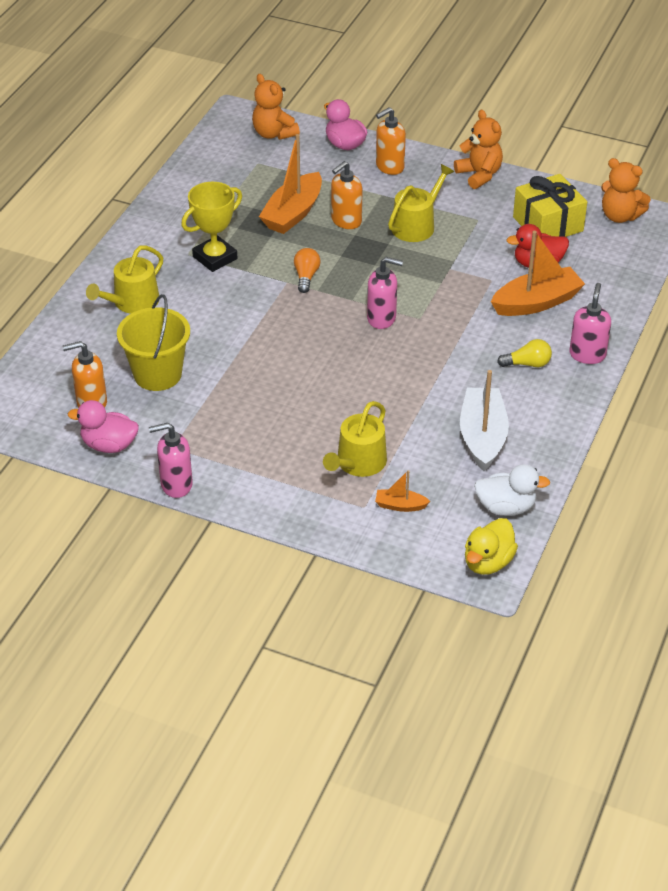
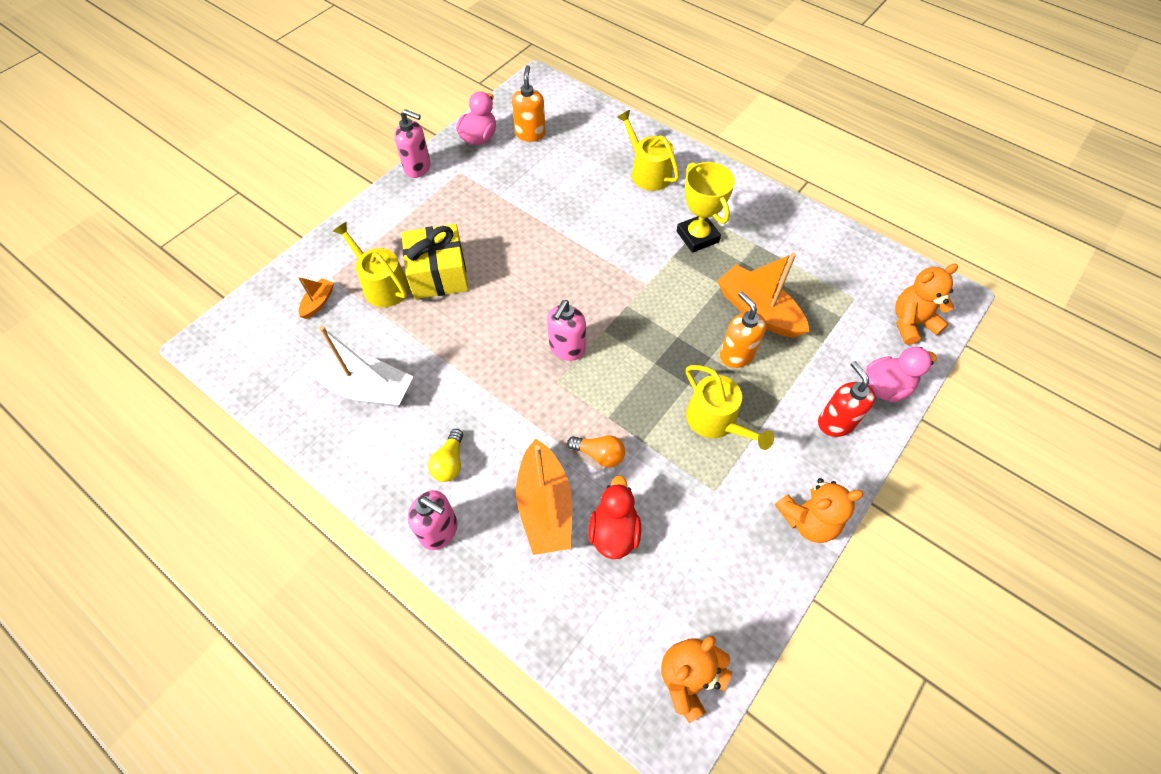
camera: 105 degrees right, 15 degrees up
(157, 374) = (549, 175): yellow bucket -> none
(176, 485) = (418, 168): pink soap dispenser -> pink soap dispenser turned 105 degrees clockwise
(306, 276) = (650, 300): orange light bulb -> orange light bulb (599, 454)
(389, 167) = (835, 422): orange soap dispenser -> red soap dispenser
(488, 562) = (220, 348): yellow duck -> none
(506, 507) = (271, 381): white duck -> none
(548, 224) = (690, 572): yellow gift -> yellow gift (438, 274)

